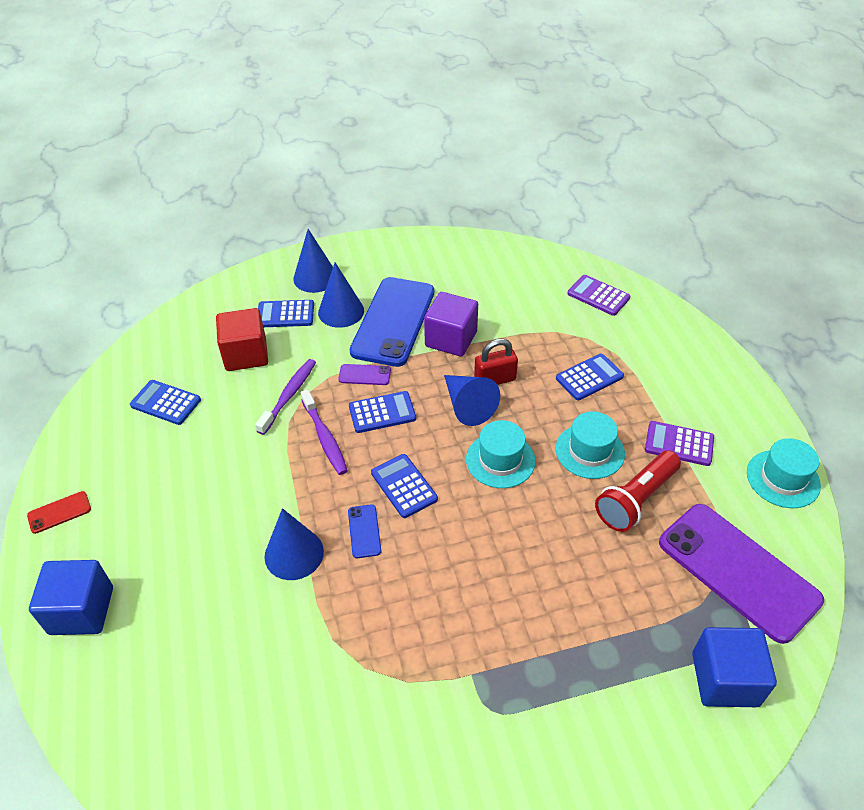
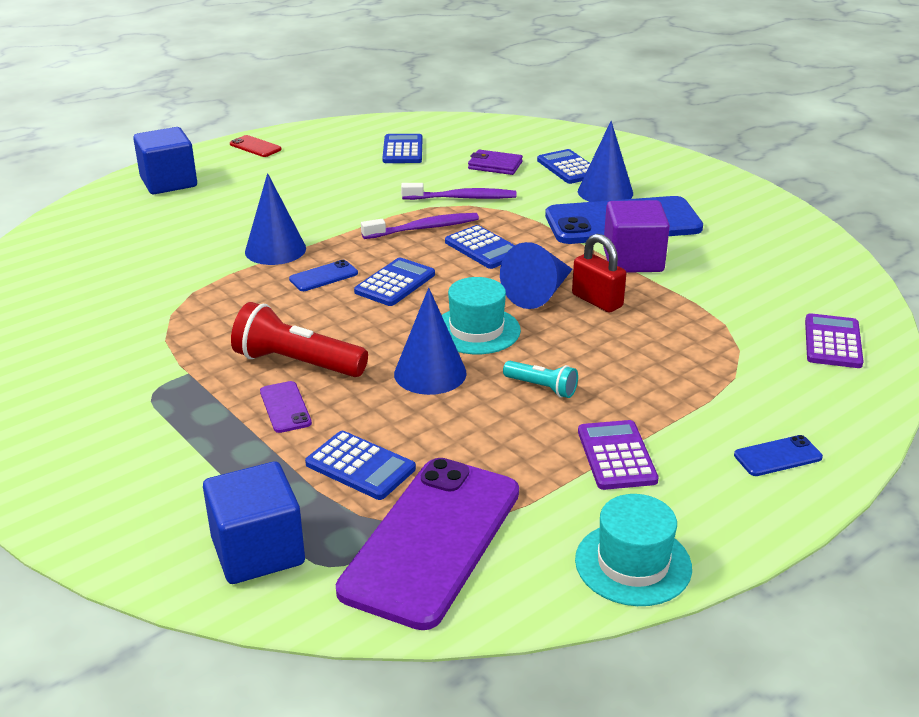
camera: 65 degrees right, 15 degrees down
(246, 354) = (495, 165): red cube -> purple wallet
(315, 278) = (639, 167): blue cone -> blue cone (430, 373)
(325, 438) = (424, 228): purple toothbrush -> purple toothbrush turned 150 degrees counterclockwise
(364, 375) = (527, 226): purple phone -> purple phone (285, 407)
(589, 377) = (668, 364): blue calculator -> blue calculator (360, 466)
(590, 451) = (542, 387): turquoise hat -> turquoise flashlight
(636, 500) = (490, 436): red flashlight -> red flashlight (297, 363)
(703, 373) = (777, 456): none -> blue phone

